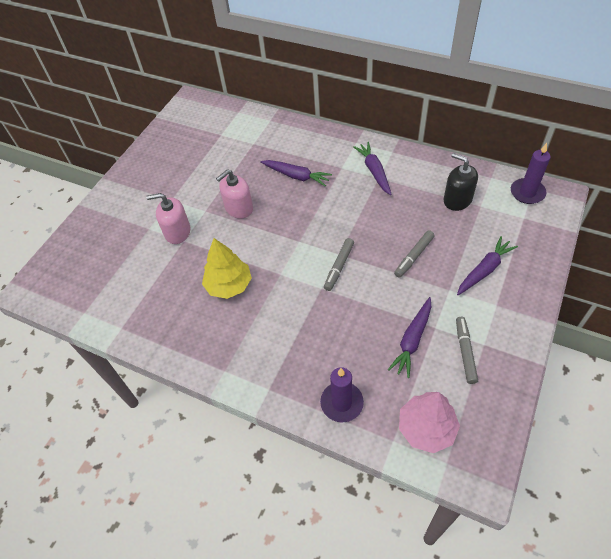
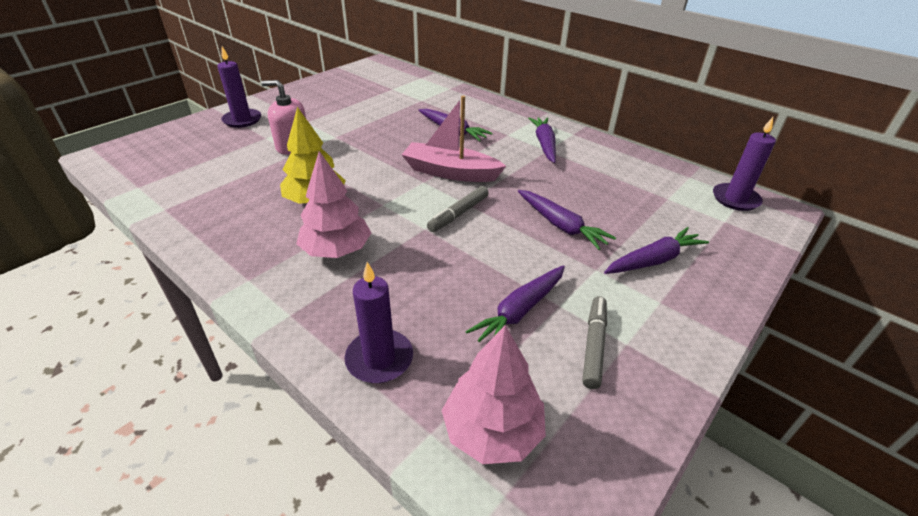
camera: 10 degrees right, 15 degrees down
(116, 213) = (242, 120): none -> purple candle
(239, 208) = (373, 142): pink soap dispenser -> none
(270, 327) = (336, 250): none -> pink tree
(315, 225) = (450, 172): none -> pink boat
(414, 256) = (561, 225): grey marker -> purple carrot
(457, 200) = (638, 187): black soap dispenser -> none

